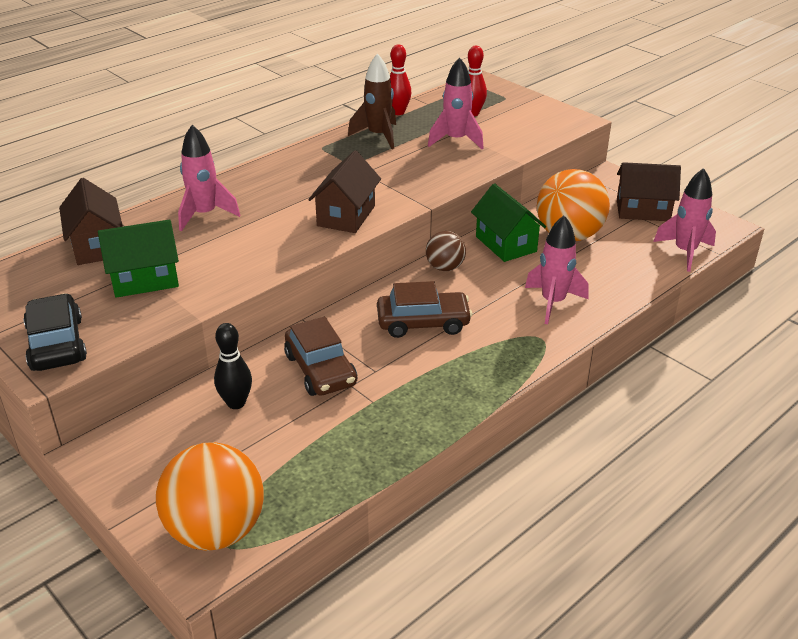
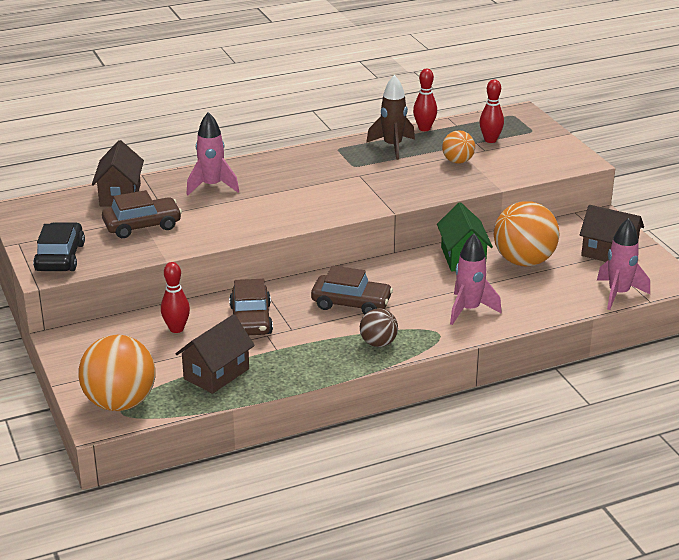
camera: 20 degrees right, 5 degrees down
(145, 280) = (142, 226): green house -> brown car
(236, 403) = (176, 329): black bowling pin -> red bowling pin
(346, 216) = (322, 207): brown house -> brown house (216, 374)
(445, 267) = (397, 266): brown ball -> brown ball (378, 343)
(456, 140) = (457, 161): pink rocket -> orange ball

